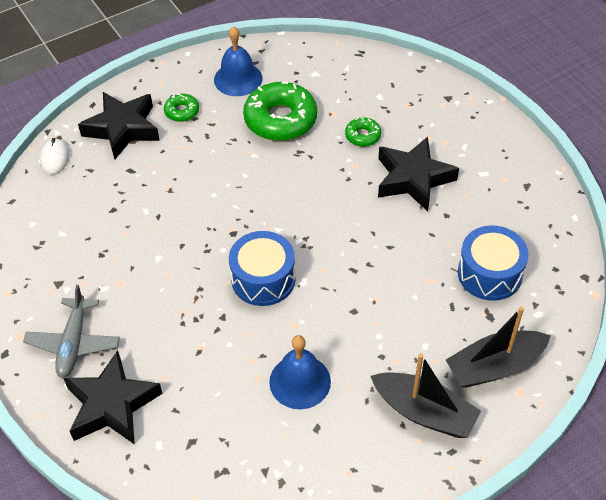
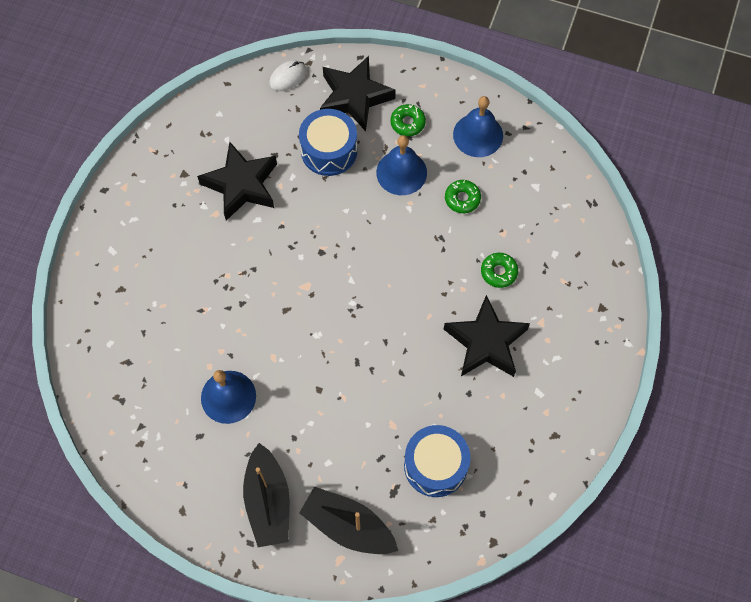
camera: 50 degrees right, 15 degrees up
(73, 343) = (144, 225): grey plane -> none
(111, 405) = (116, 289): black star -> black star (241, 185)
(219, 141) = (401, 172): none -> blue bell
(263, 279) = (296, 305): blue drum -> blue drum (329, 150)
(280, 119) = (462, 199): green donut -> green donut, size x0.48

